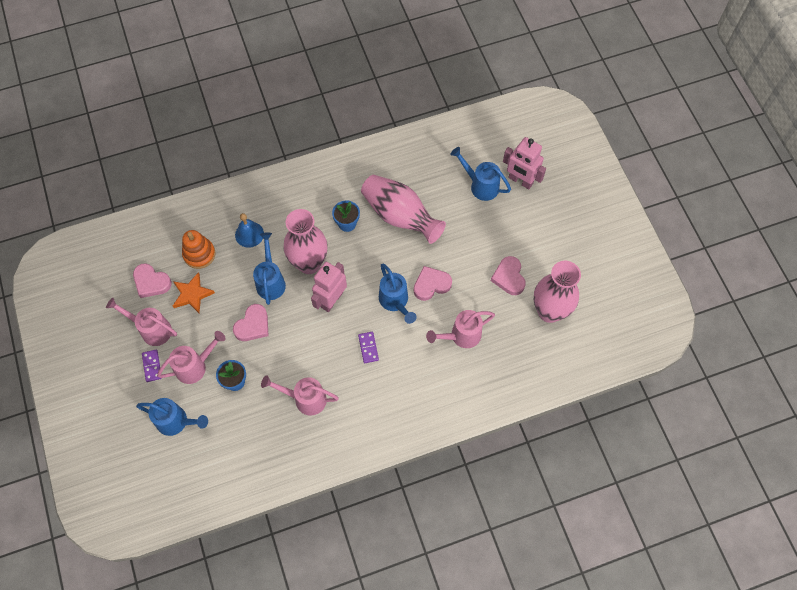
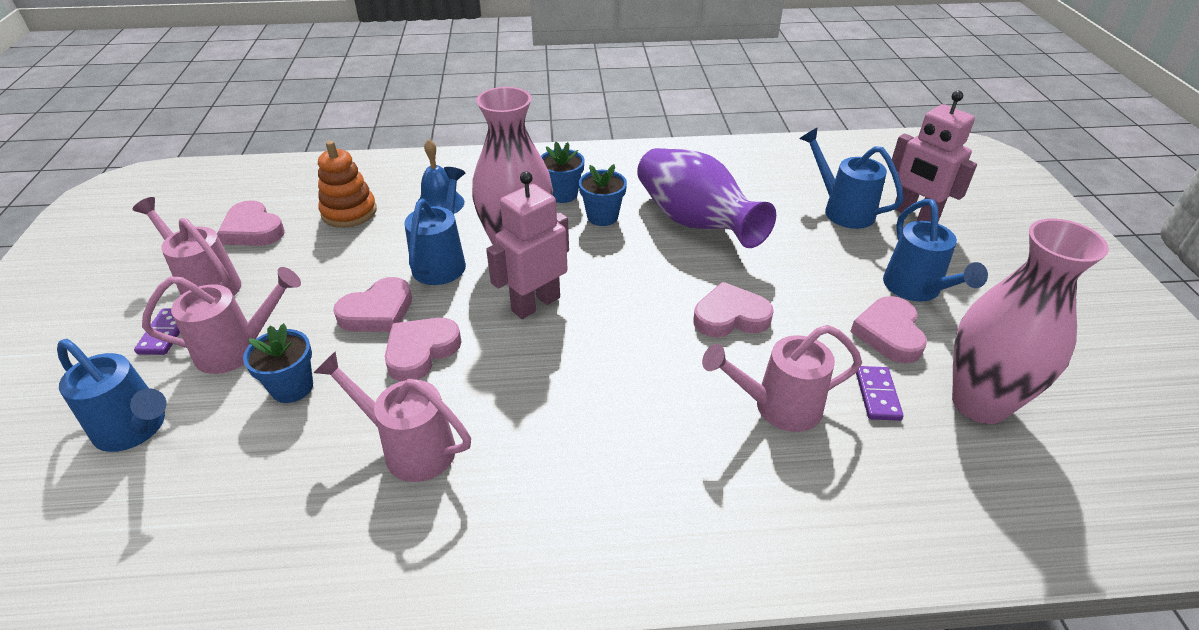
camera: 15 degrees right, 25 degrees down
(192, 294) = (304, 255): orange star -> none
(286, 345) = (421, 351): none -> pink heart
(318, 209) = (562, 194): none -> blue flower pot
(368, 348) = (576, 387): purple domino -> purple domino (877, 395)
(395, 301) = (654, 328): blue watering can -> blue watering can (916, 289)
(400, 216) = (694, 222): pink vase -> purple vase

